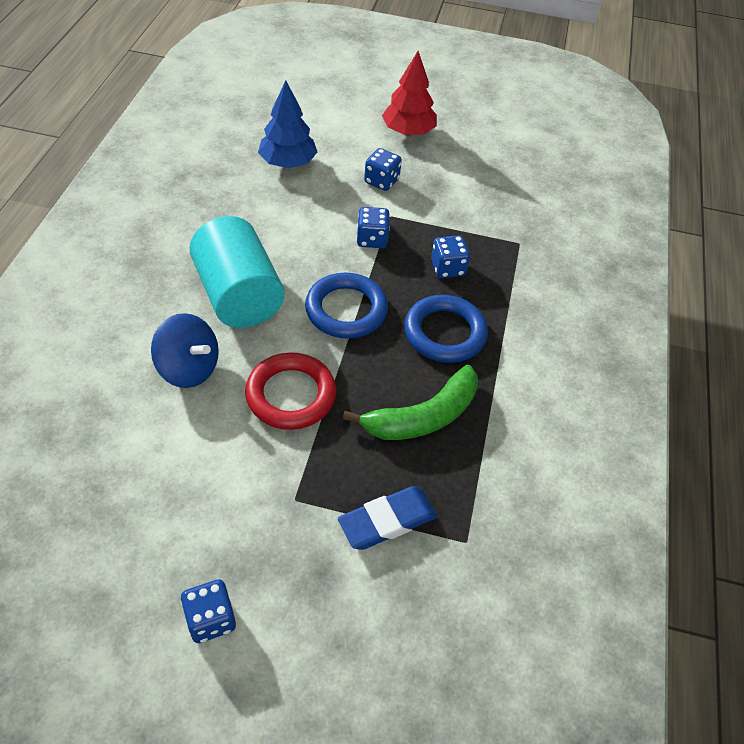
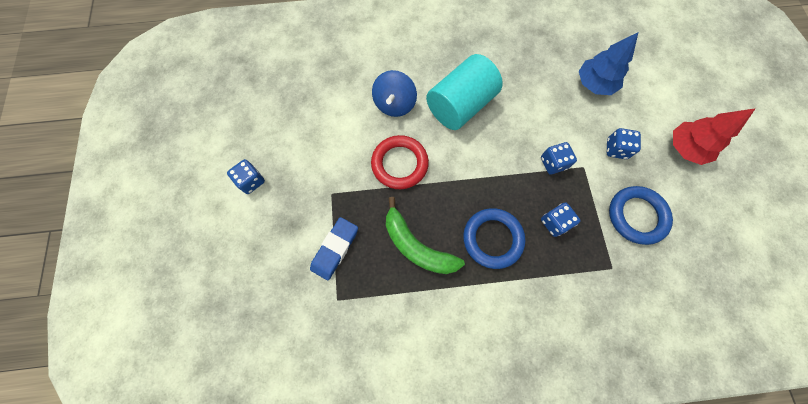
camera: 75 degrees right, 20 degrees up
(346, 310) = (480, 170): blue ring -> blue ring (636, 216)
(387, 521) = (335, 249): blue eraser -> blue eraser turned 75 degrees clockwise

